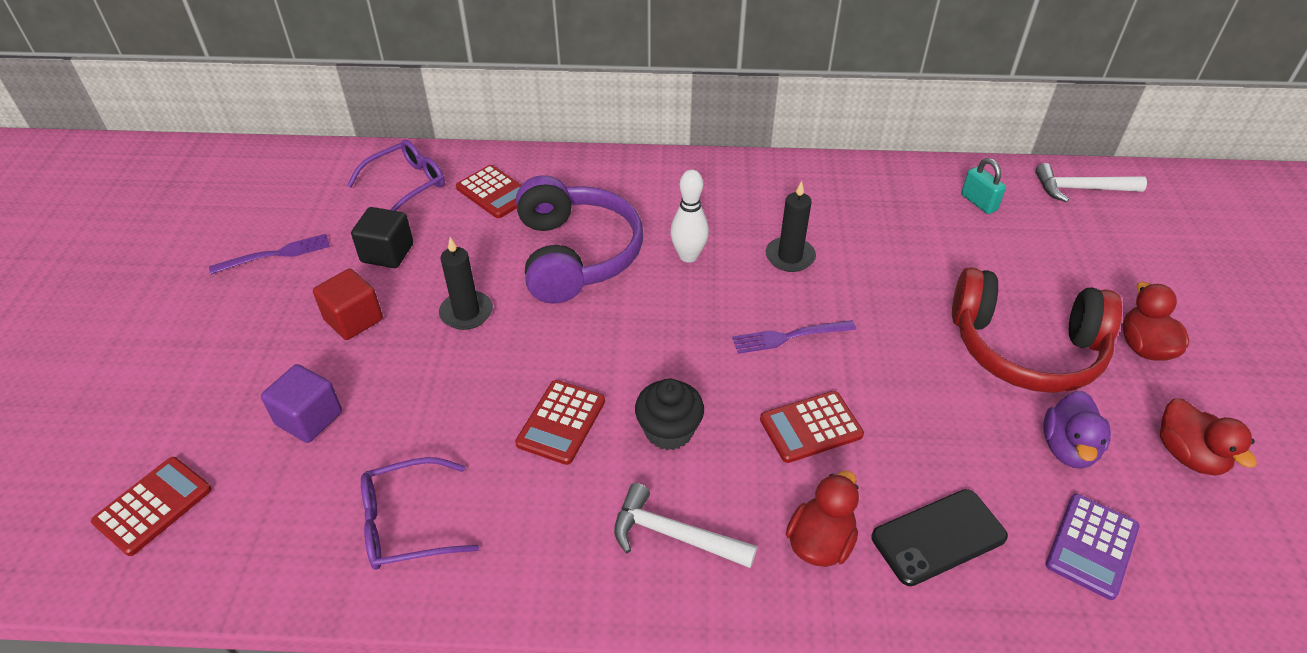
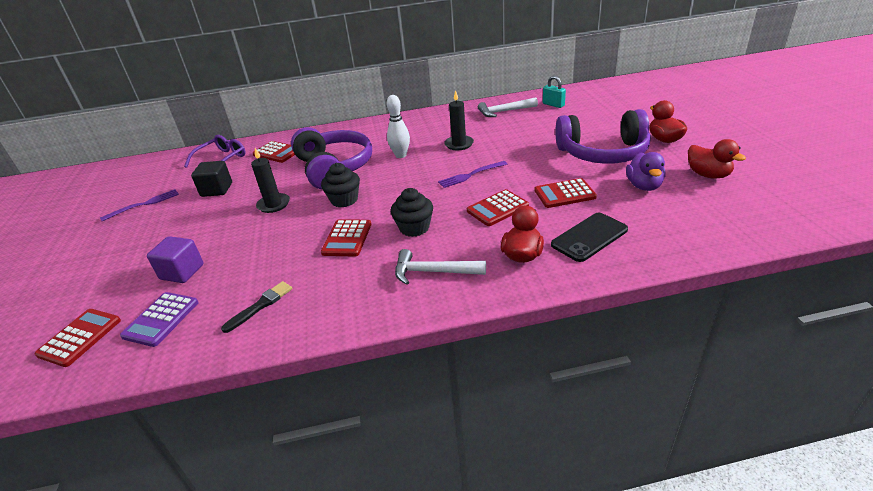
camera: 10 degrees left, 10 degrees down
(353, 320) = (202, 222): red cube -> none
(408, 523) = (260, 305): purple glasses -> black brush
(576, 335) = (344, 200): none -> black cupcake
(929, 427) = (564, 194): none -> red calculator
(1025, 348) = (603, 153): red headphones -> purple headphones
(1081, 189) = (604, 90): white hammer -> white hammer (504, 111)
(1091, 546) = (675, 221): purple calculator -> purple calculator (161, 319)

